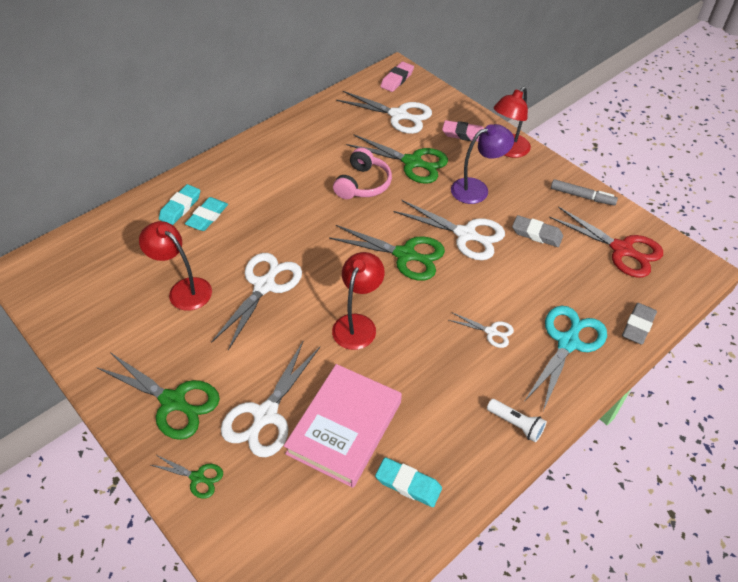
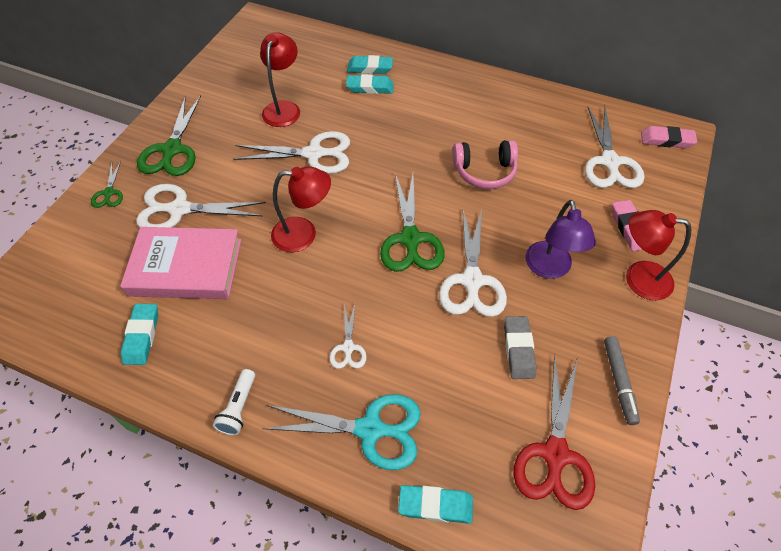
camera: 65 degrees right, 5 degrees up
(412, 162) = (546, 199): green scissors -> none
(477, 189) = (549, 268): purple lamp -> purple lamp turned 45 degrees clockwise
(638, 326) = (435, 505): grey eraser -> turquoise eraser

